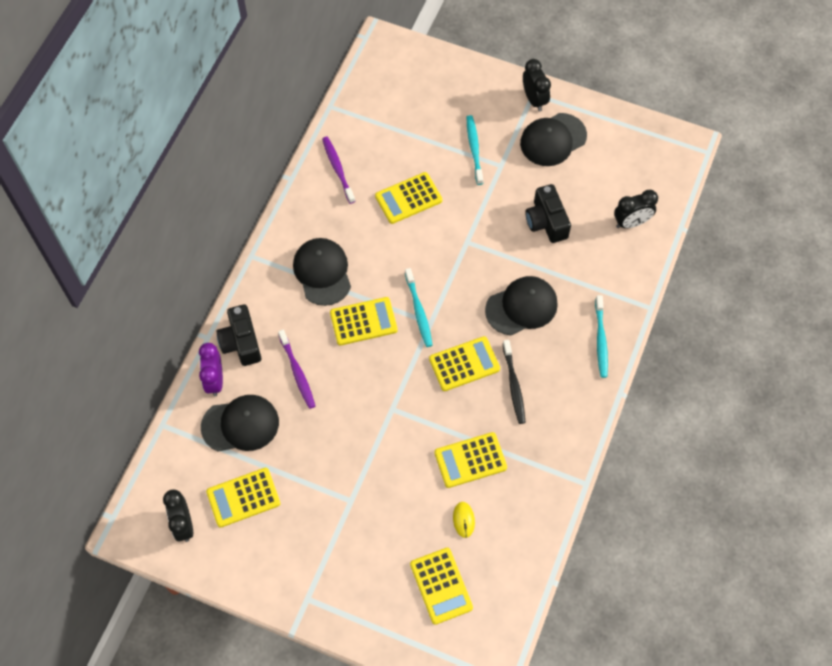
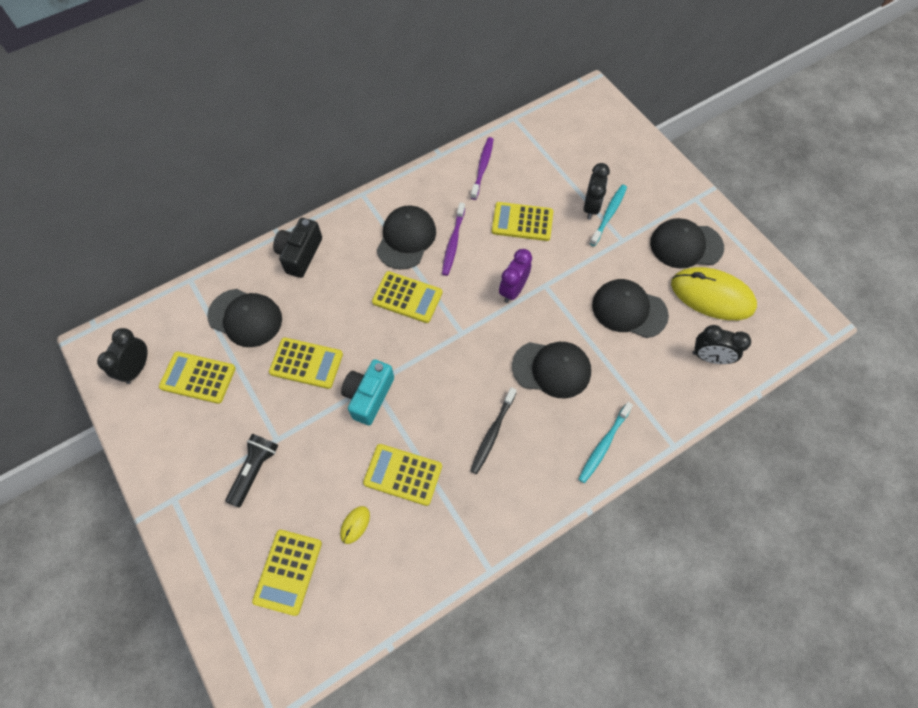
camera: 35 degrees right, 0 degrees up
(215, 380) = (256, 271): purple clock -> purple clock (513, 290)
(297, 373) = (322, 305): purple toothbrush -> purple toothbrush (453, 243)
(353, 535) = (254, 470): none -> black flashlight
(396, 420) = (369, 396): none -> turquoise camera
(419, 311) = (459, 317): turquoise toothbrush -> none
(464, 364) = (463, 386): yellow calculator -> yellow calculator (306, 363)
(534, 99) = (692, 204): black clock -> black clock (591, 207)
(546, 222) = (629, 310): black camera -> black cap
(600, 171) = (712, 295): none -> yellow mouse

